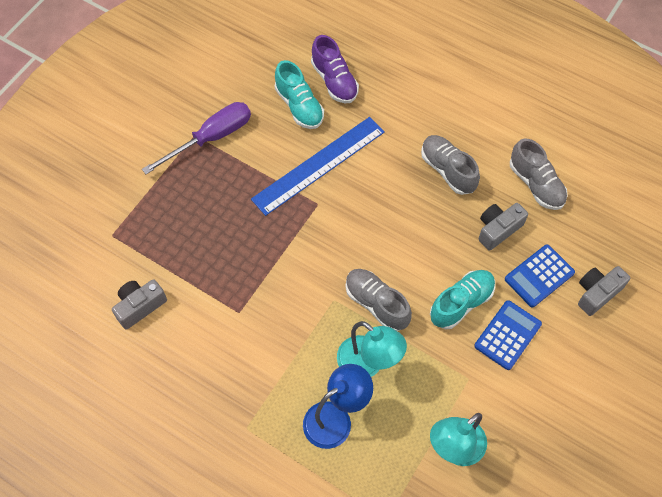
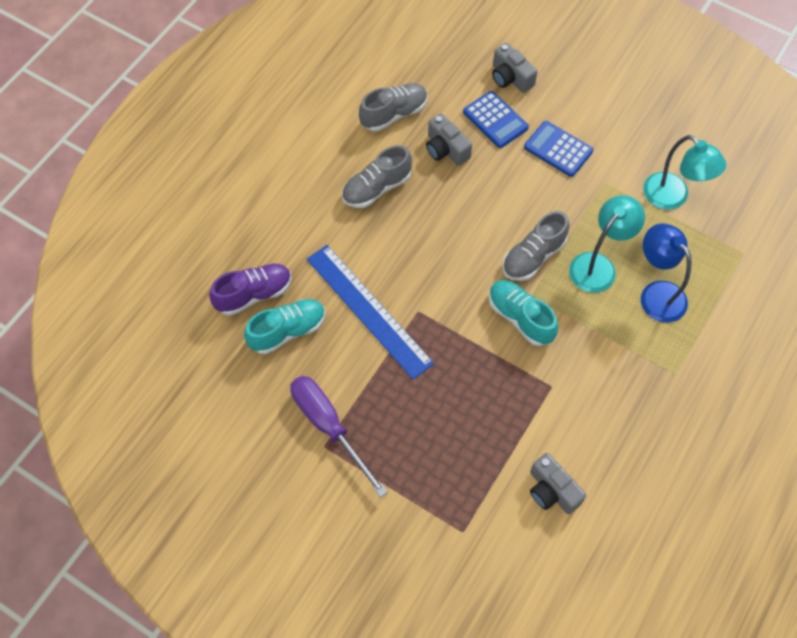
camera: 90 degrees left, 0 degrees up
(461, 303) = (528, 184): turquoise shoe -> turquoise shoe (520, 318)

